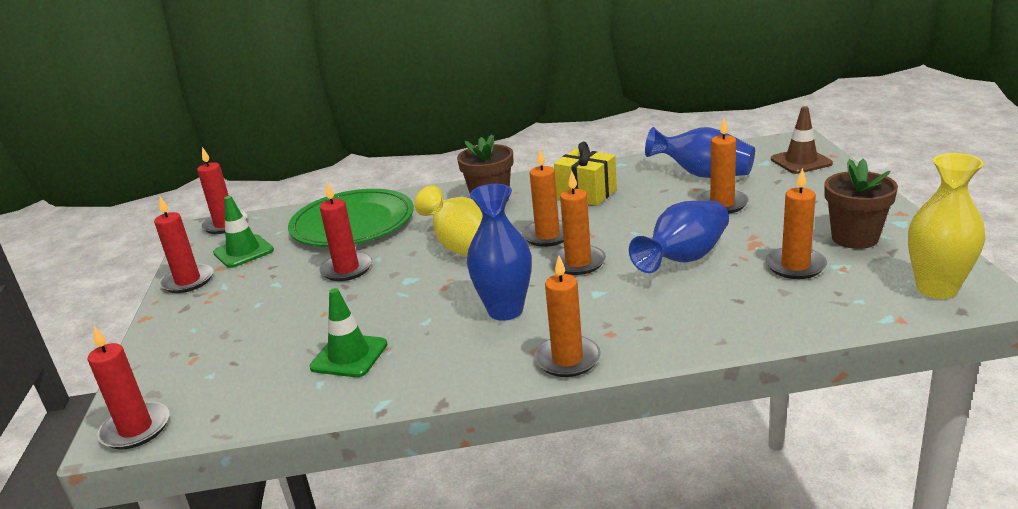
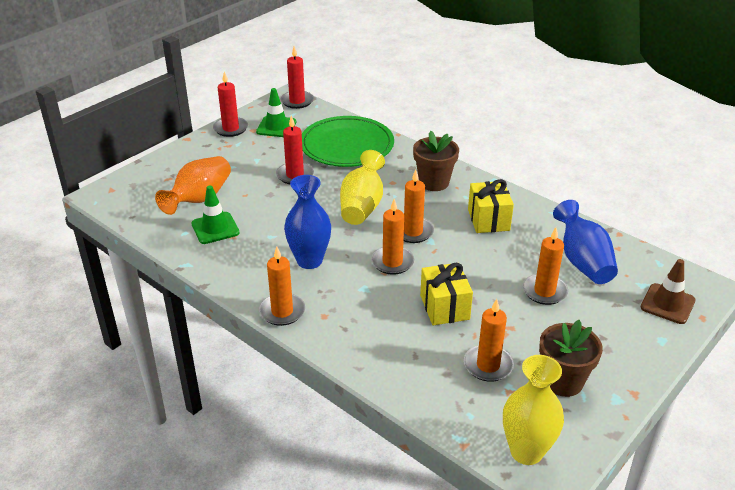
camera: 45 degrees right, 10 degrees up
(136, 429) = (104, 198): red candle -> none
(275, 349) = (199, 199): none -> orange vase
(684, 258) = (444, 307): blue vase -> yellow gift

